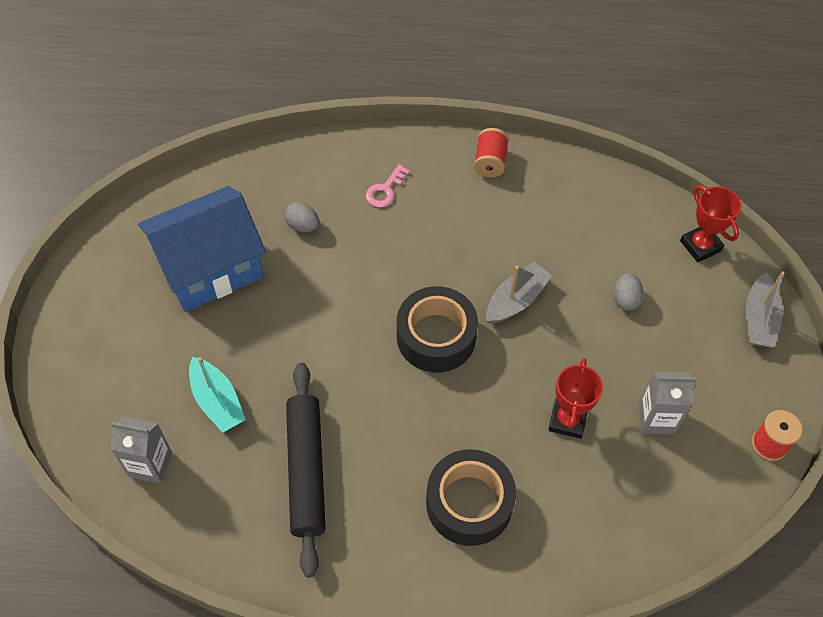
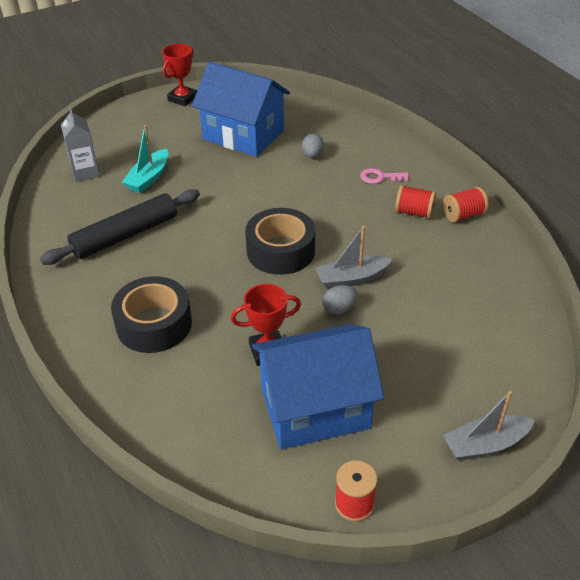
camera: 60 degrees right, 15 degrees down
(458, 196) = (414, 212): none -> red spool
(516, 300) = (351, 279): grey boat -> grey boat turned 150 degrees clockwise
(625, 299) = (415, 342): grey egg -> grey egg (339, 309)
(656, 418) = (315, 408): grey carton -> blue house
(700, 246) = (522, 371): red trophy -> red trophy (182, 98)

